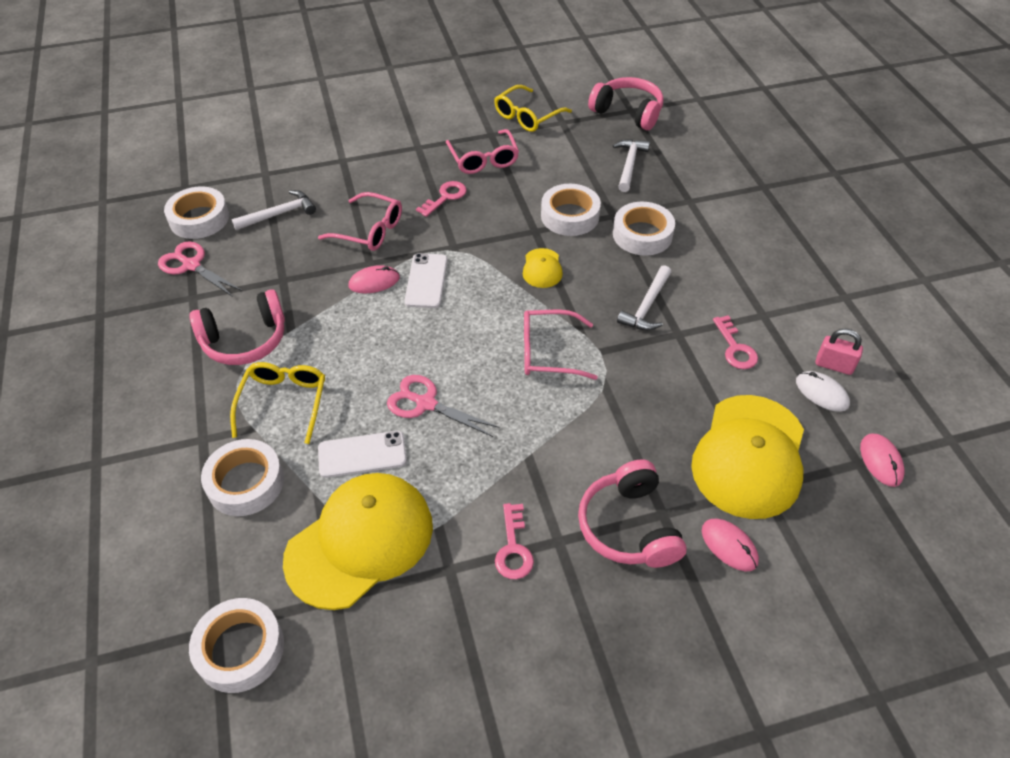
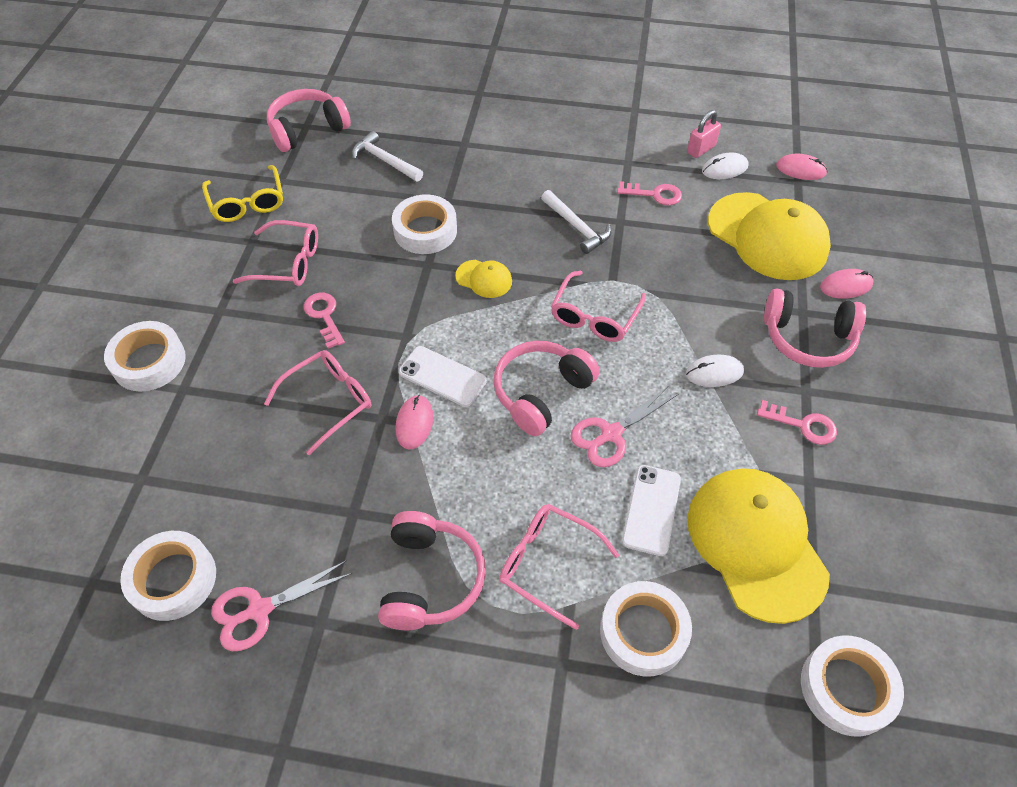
camera: 65 degrees left, 5 degrees up
(279, 214) = (232, 484): white hammer -> none
(283, 403) = (548, 564): yellow glasses -> pink glasses
(444, 344) = (541, 392): none -> pink headphones
(536, 459) = (714, 373): none -> white mouse
(642, 235) = (486, 192): white tape -> white tape (149, 362)

